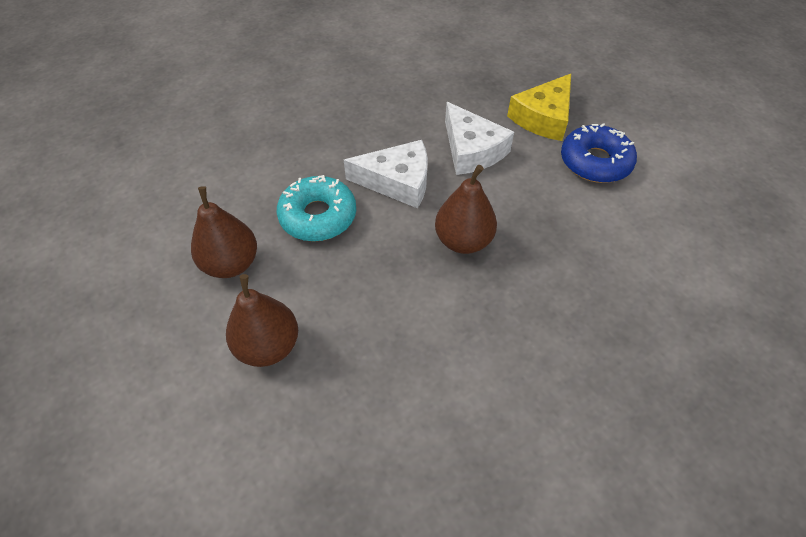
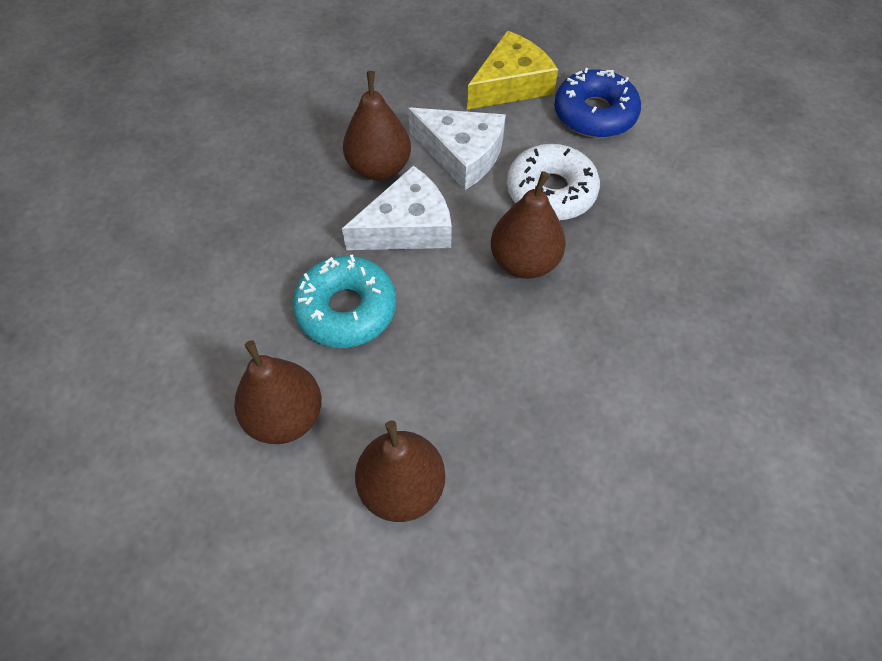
camera: 30 degrees left, 5 degrees up
(406, 136) = (379, 168): none -> brown pear
(519, 202) = (551, 192): none -> white donut
(543, 117) = (511, 84): yellow cheese -> yellow cheese turned 135 degrees counterclockwise

